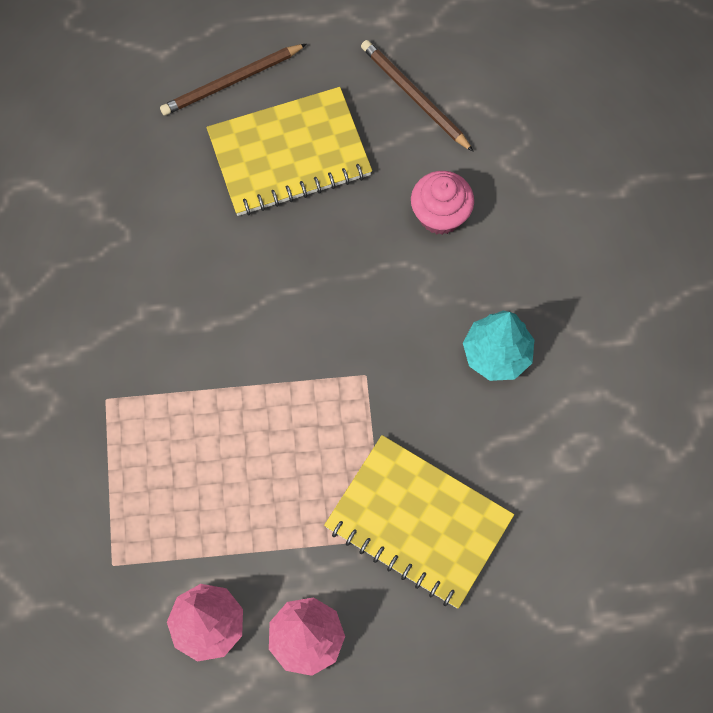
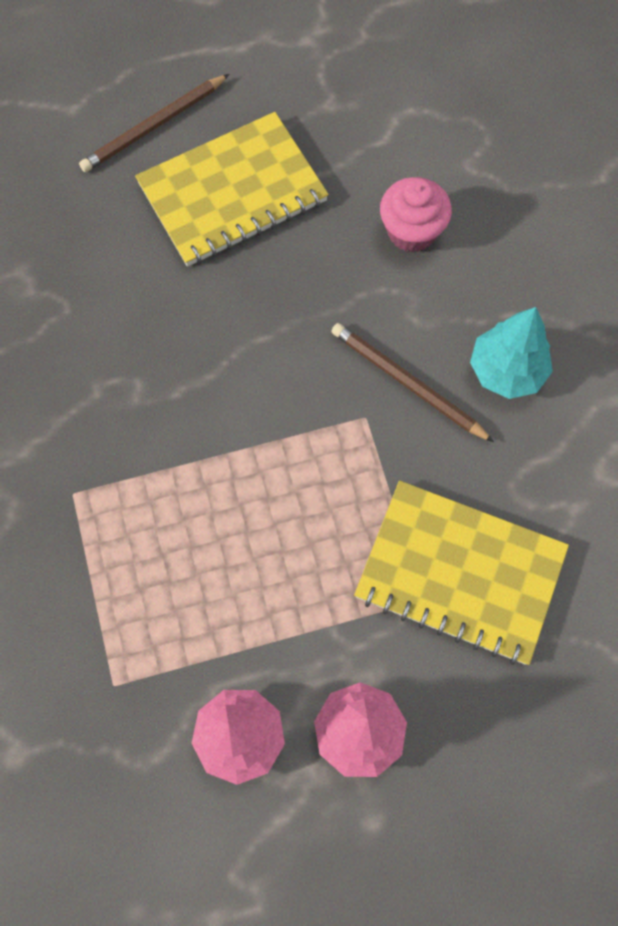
camera: 10 degrees left, 0 degrees up
(414, 96) = (357, 112): brown pencil -> brown pencil (407, 383)

